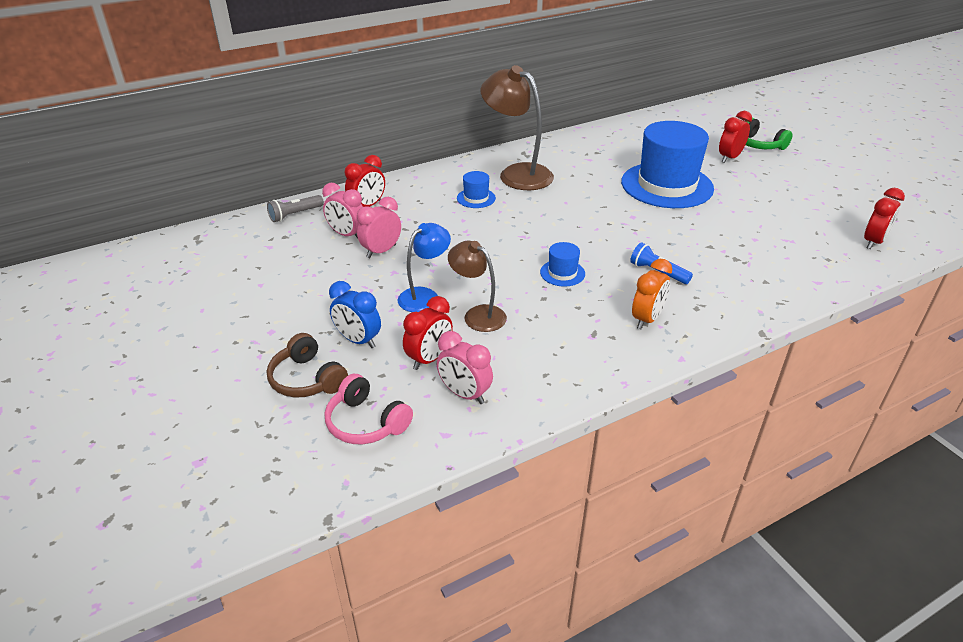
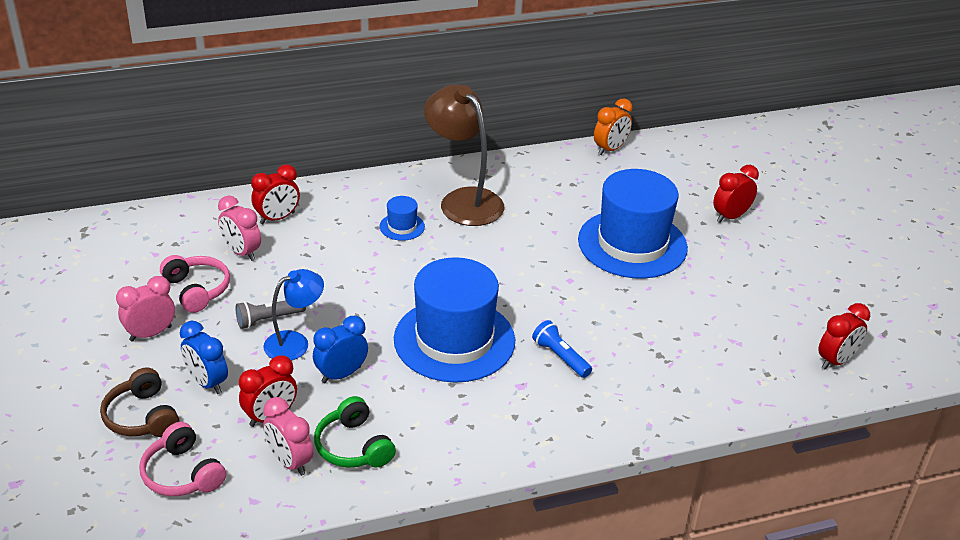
camera: 10 degrees right, 0 degrees up
(295, 215) = (195, 217): grey flashlight -> grey flashlight (268, 319)
(318, 268) = (197, 290): none -> pink headphones
(381, 251) = (270, 279): pink clock -> pink clock (150, 333)
(478, 314) = (341, 374): brown lamp -> blue clock
(562, 273) = (454, 340): blue hat -> blue hat, size x2.40
(647, 319) = (518, 412): orange clock -> orange clock (610, 149)
(759, 144) = (779, 203): green headphones -> green headphones (353, 446)

